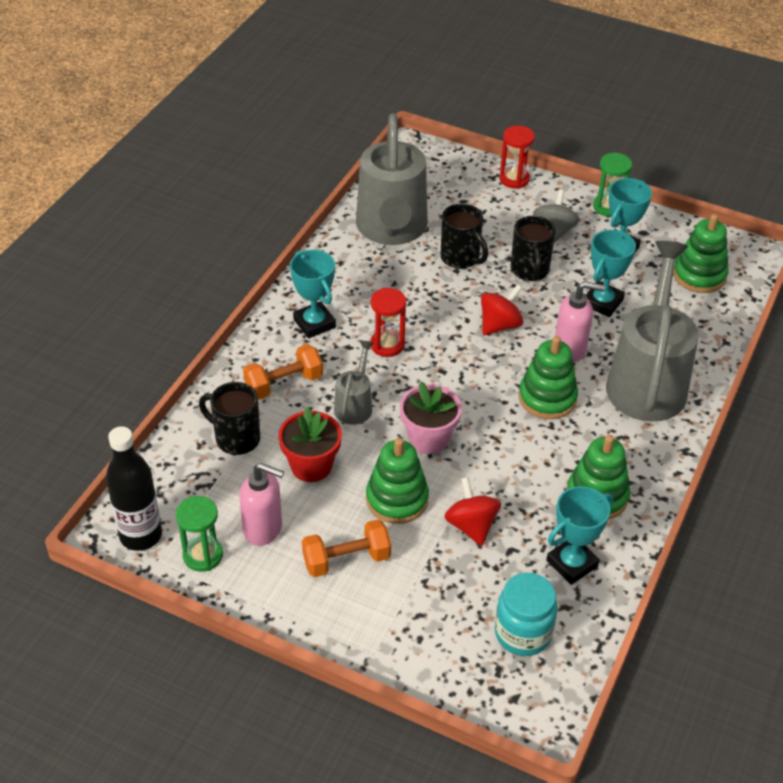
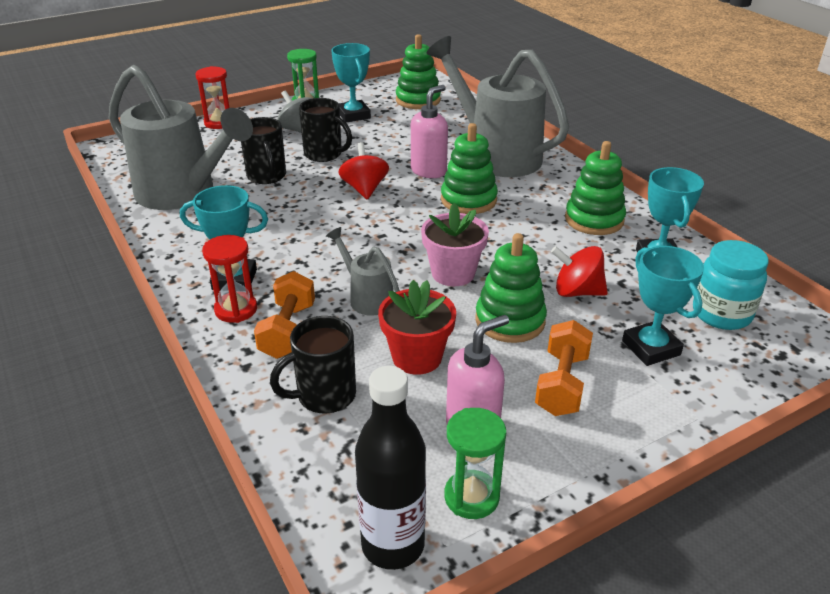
camera: 55 degrees left, 10 degrees down
(387, 345) = (315, 250): red hourglass -> red hourglass (236, 309)
(460, 258) = (267, 176): black mug -> black mug turned 75 degrees clockwise
(602, 302) = (397, 141): turquoise trophy -> turquoise trophy (651, 348)

